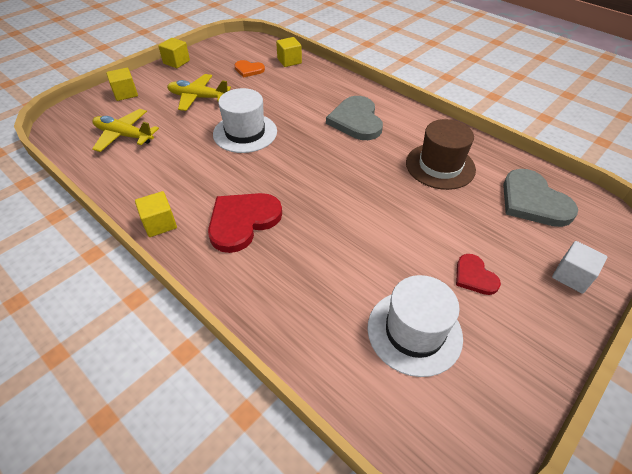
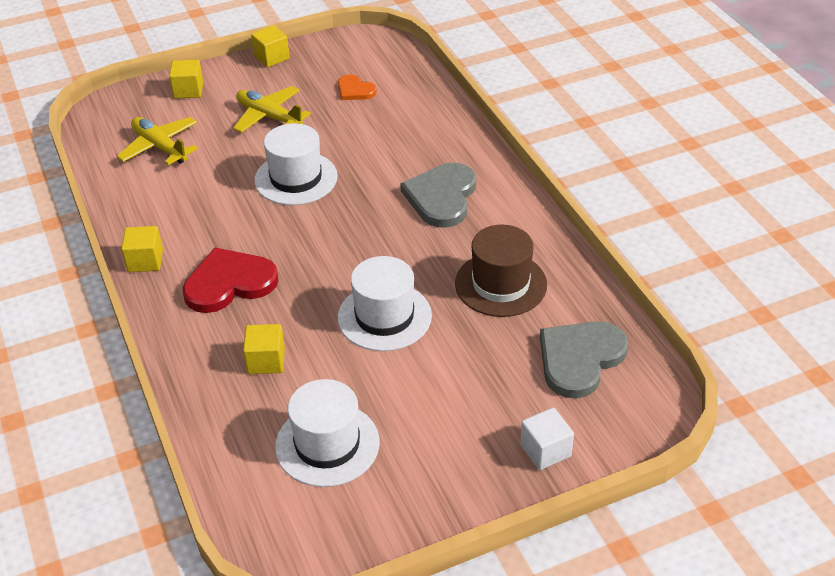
camera: 25 degrees right, 5 degrees down
(289, 61) = (416, 88): yellow cube -> yellow cube (266, 361)
(380, 212) = (384, 316): none -> white hat
(474, 276) = (434, 415): red heart -> none
(533, 201) = (580, 359): grey heart -> grey heart turned 45 degrees clockwise

